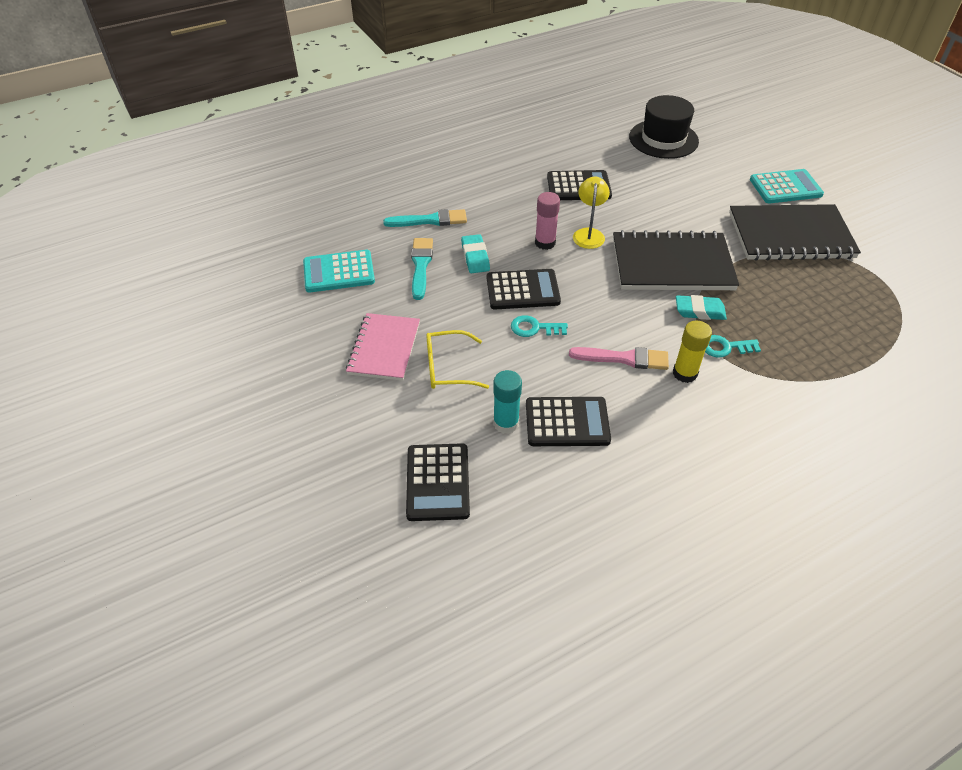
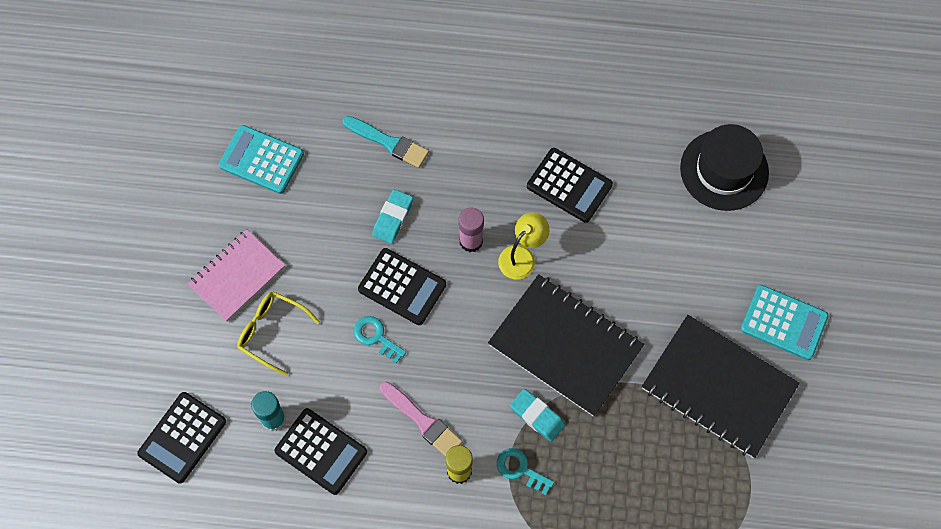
camera: 35 degrees right, 20 degrees up
(421, 265) = (337, 198): turquoise brush -> none

